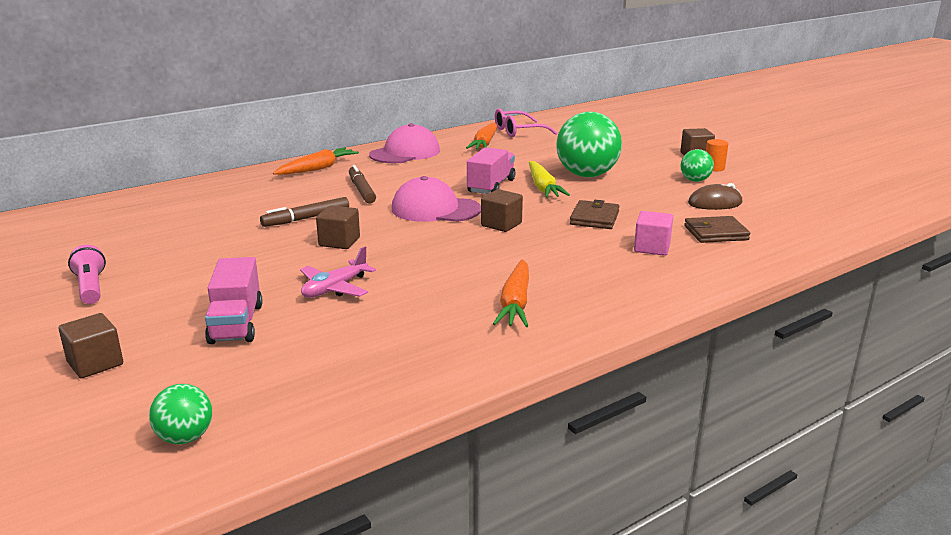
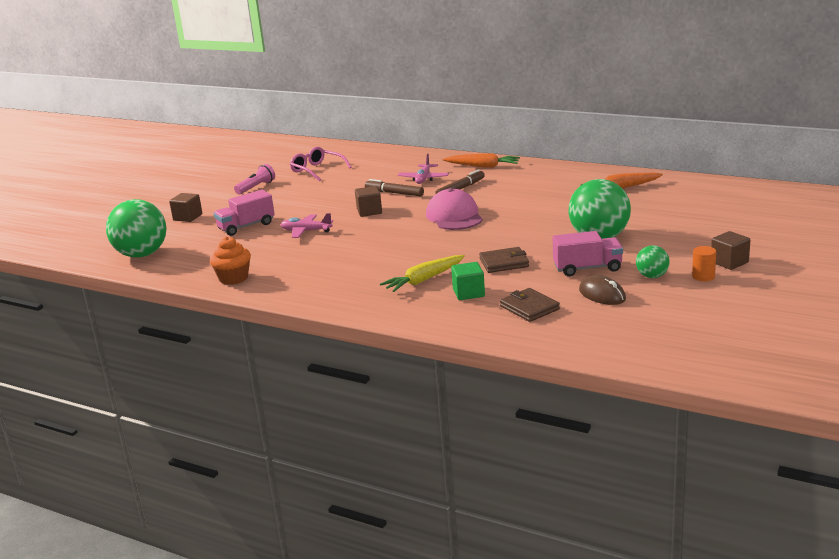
camera: 65 degrees right, 0 degrees up
(185, 438) = (142, 254): green ball -> green ball, size x2.03
(293, 197) = (423, 179): none -> pink plane
(405, 153) = (555, 175): pink cap -> none
(423, 370) = (233, 278): none -> orange cupcake
(491, 186) = (523, 217): pink truck -> pink truck (587, 268)
(501, 224) = (452, 240): brown cube -> none
(515, 303) = (332, 277): orange carrot -> none
(518, 131) = (675, 188): pink glasses -> pink glasses (317, 170)
(543, 187) = (546, 232): yellow carrot -> yellow carrot (424, 280)
(652, 248) = (468, 293): pink cube -> green cube

